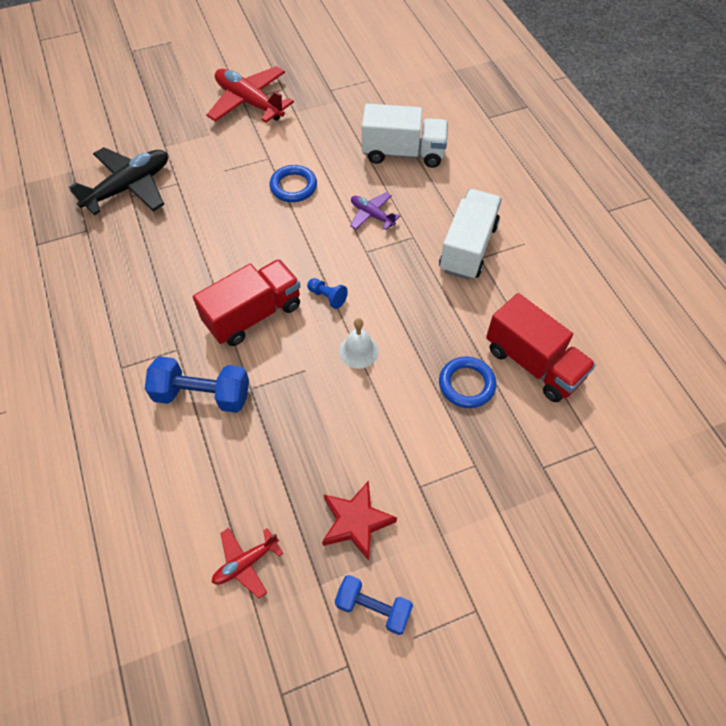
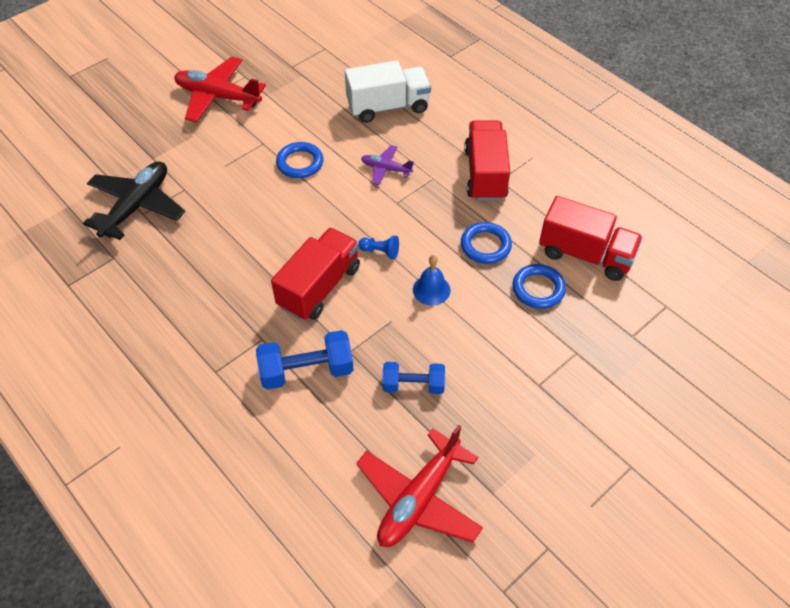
camera: 20 degrees left, 5 degrees down
(246, 563) = (419, 498): red plane -> red plane, size x1.90
(356, 522) = (498, 431): red star -> none
(358, 351) = (431, 290): white bell -> blue bell
(373, 608) = (546, 495): blue dumbbell -> blue dumbbell (413, 385)
(434, 322) = (485, 245): none -> blue ring
(468, 248) = (485, 174): white truck -> red truck

